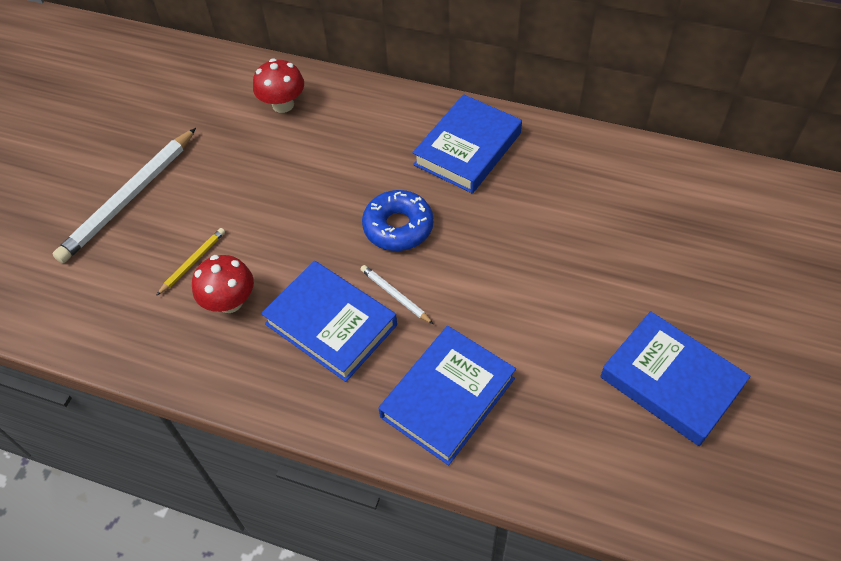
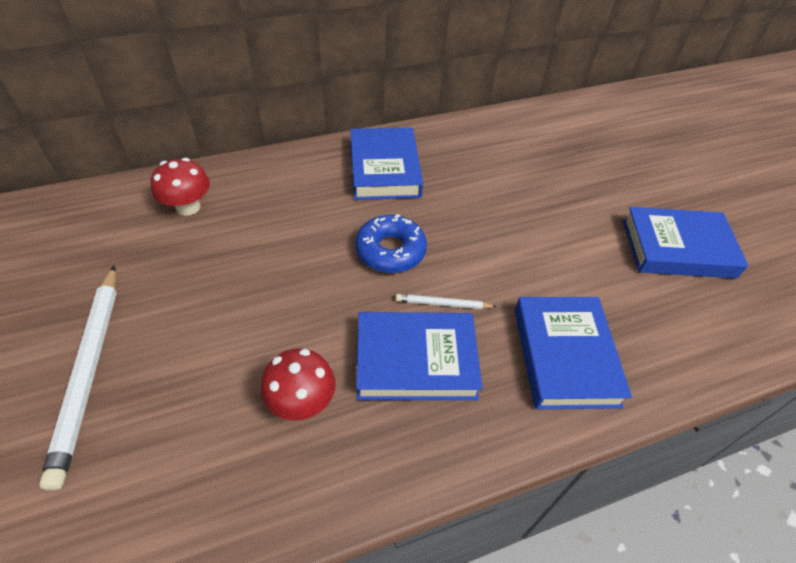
camera: 45 degrees left, 5 degrees down
(193, 262) = (225, 389): yellow pencil -> none

